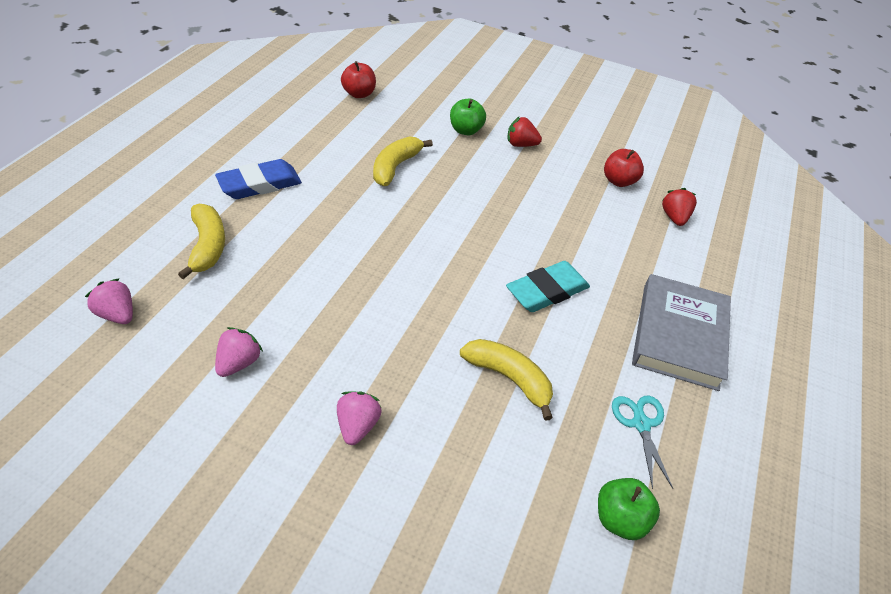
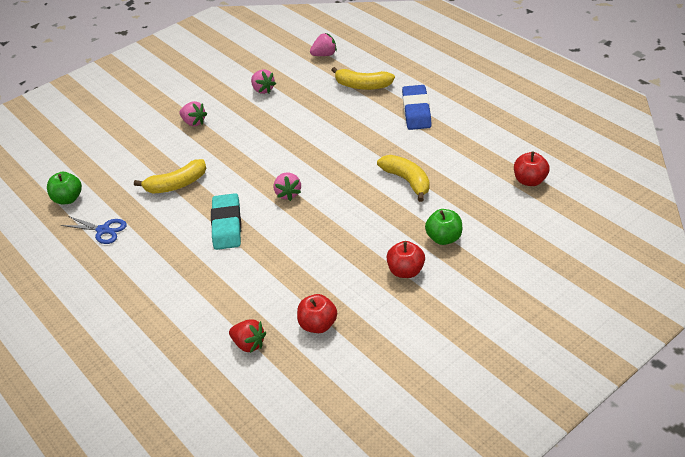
camera: 125 degrees right, 5 degrees down
(464, 254) = (288, 194): none -> pink strawberry
(521, 144) = (406, 271): red strawberry -> red apple
(641, 424) = (103, 230): turquoise scissors -> blue scissors
(679, 335) = (141, 281): grey book -> none

